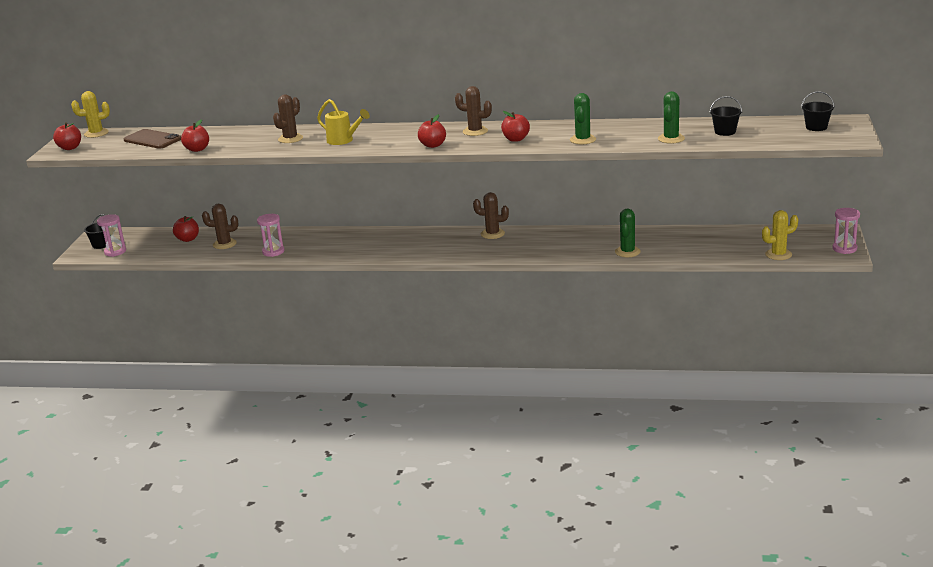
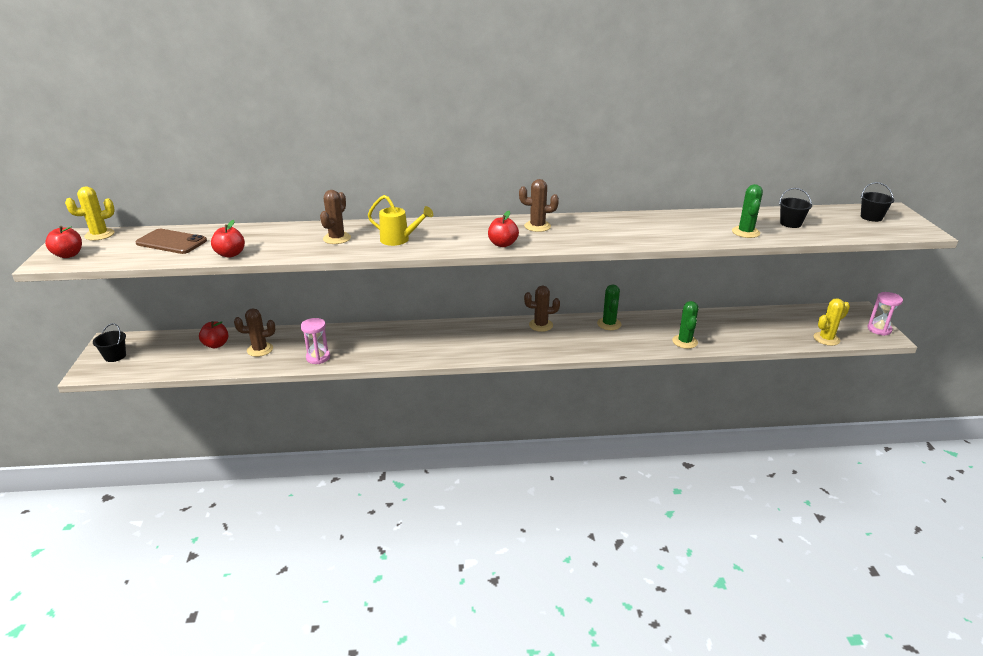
camera: 15 degrees left, 5 degrees up
(115, 252) = (133, 365): pink hourglass -> none
(516, 139) = (587, 235): red apple -> none
(583, 140) = (657, 235): green cactus -> green cactus (609, 324)

